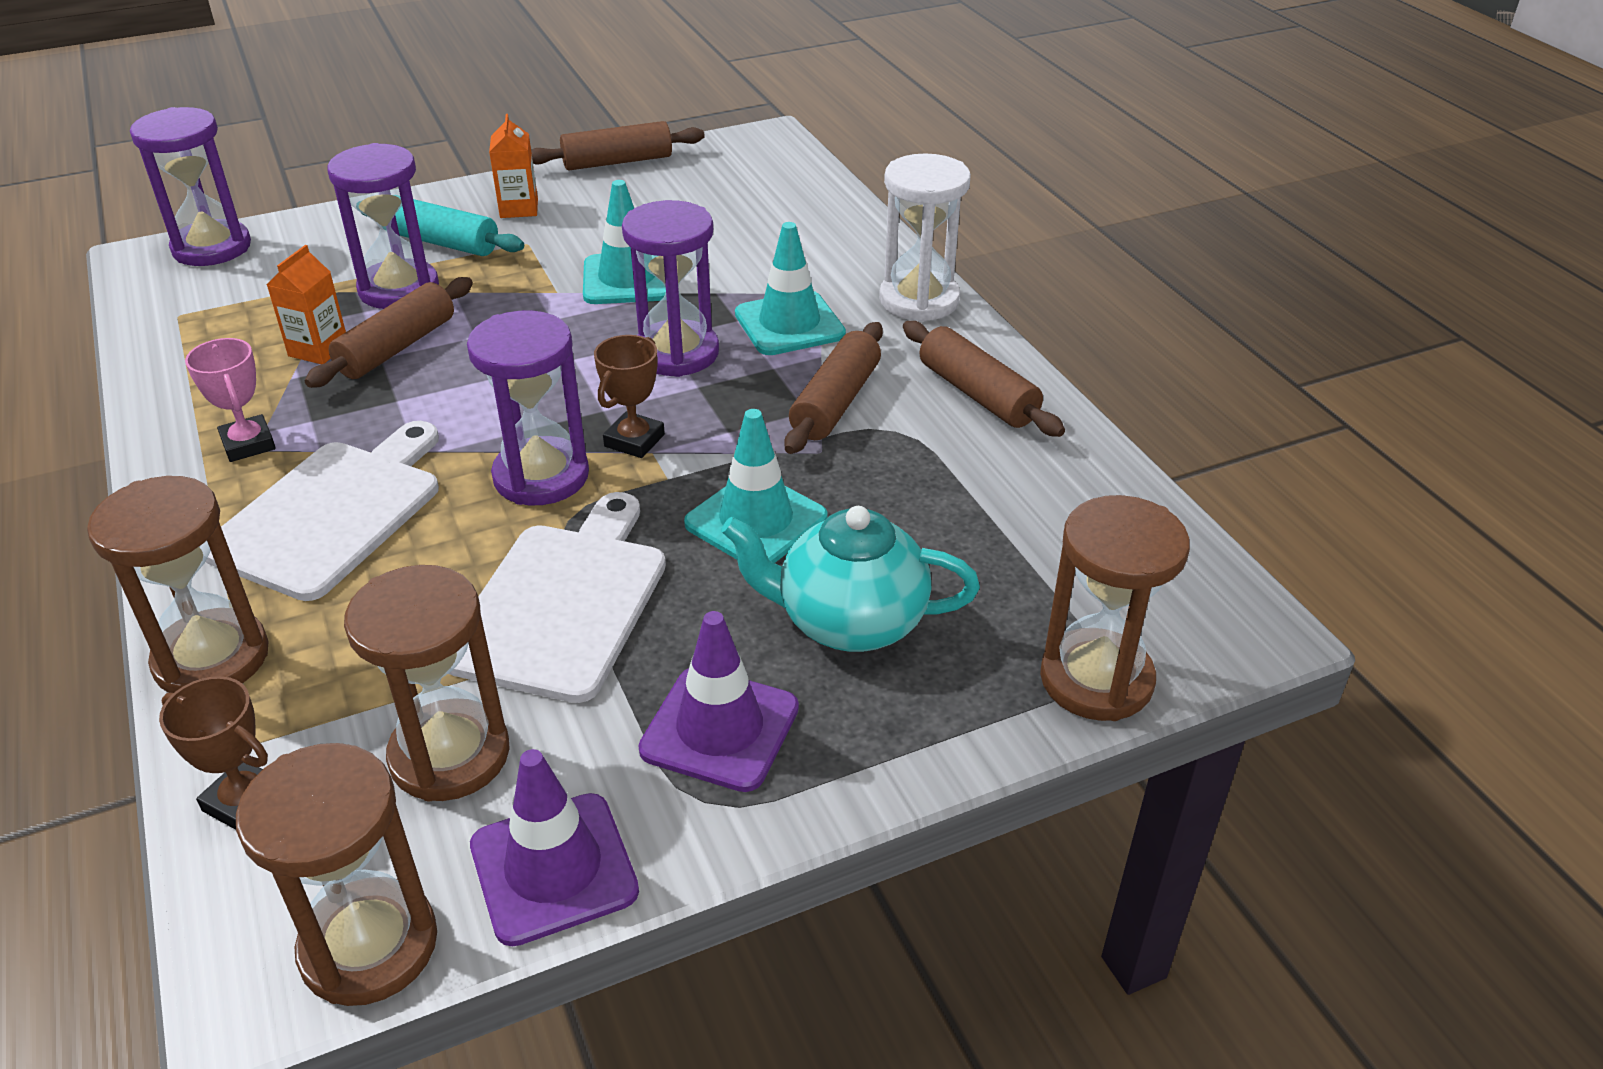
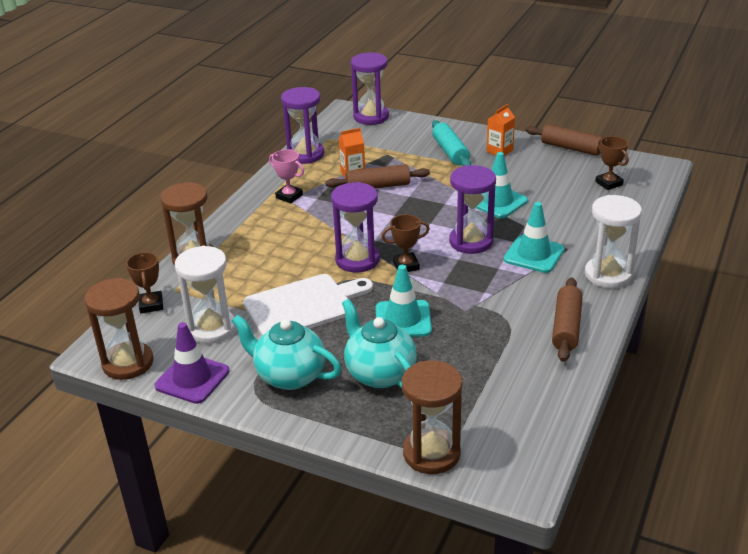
camera: 50 degrees right, 5 degrees down
(248, 444) = (289, 196): pink trophy -> pink trophy turned 75 degrees counterclockwise
(331, 513) = (281, 234): white cutting board -> none
(399, 289) = (409, 164): purple hourglass -> purple hourglass (305, 154)
(450, 755) = (211, 328): brown hourglass -> white hourglass
(720, 729) = (289, 376): purple traffic cone -> turquoise teapot
(738, 185) = (609, 183): none -> brown trophy
(835, 402) = (501, 295): brown rolling pin -> none

